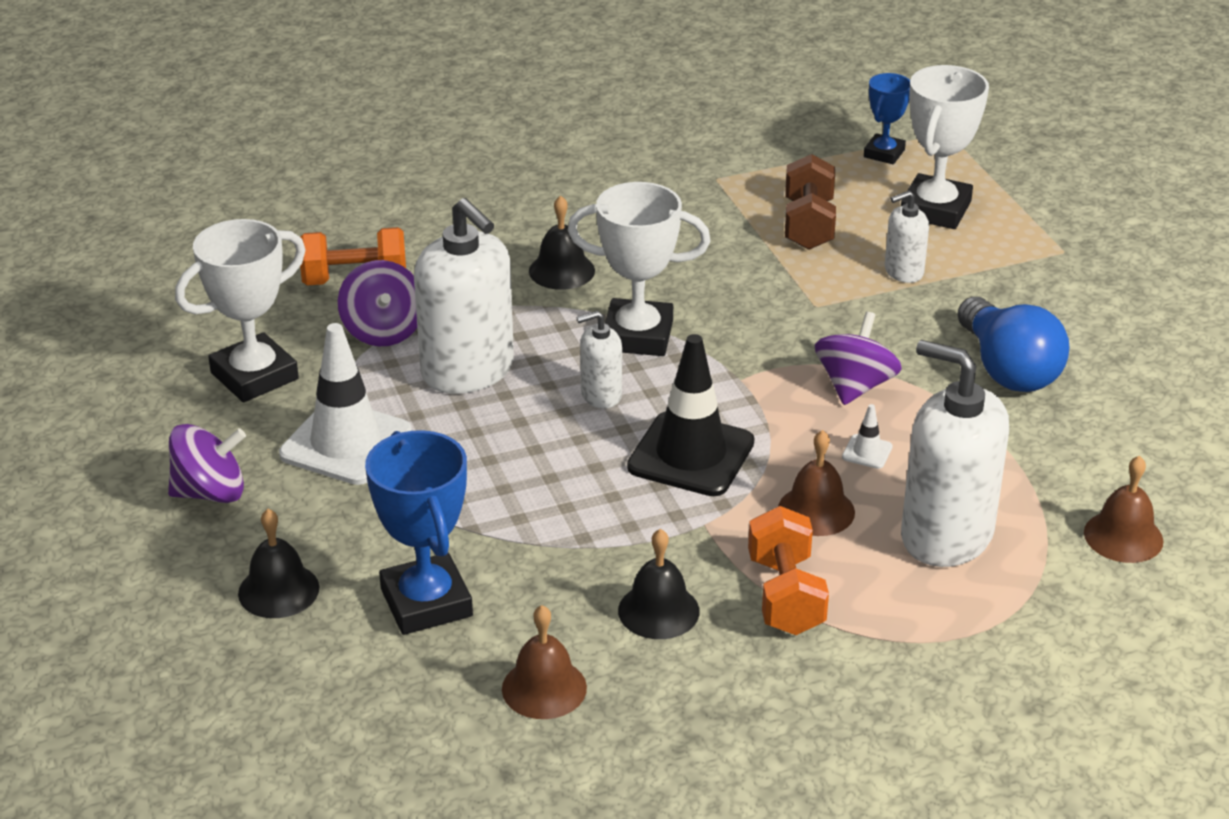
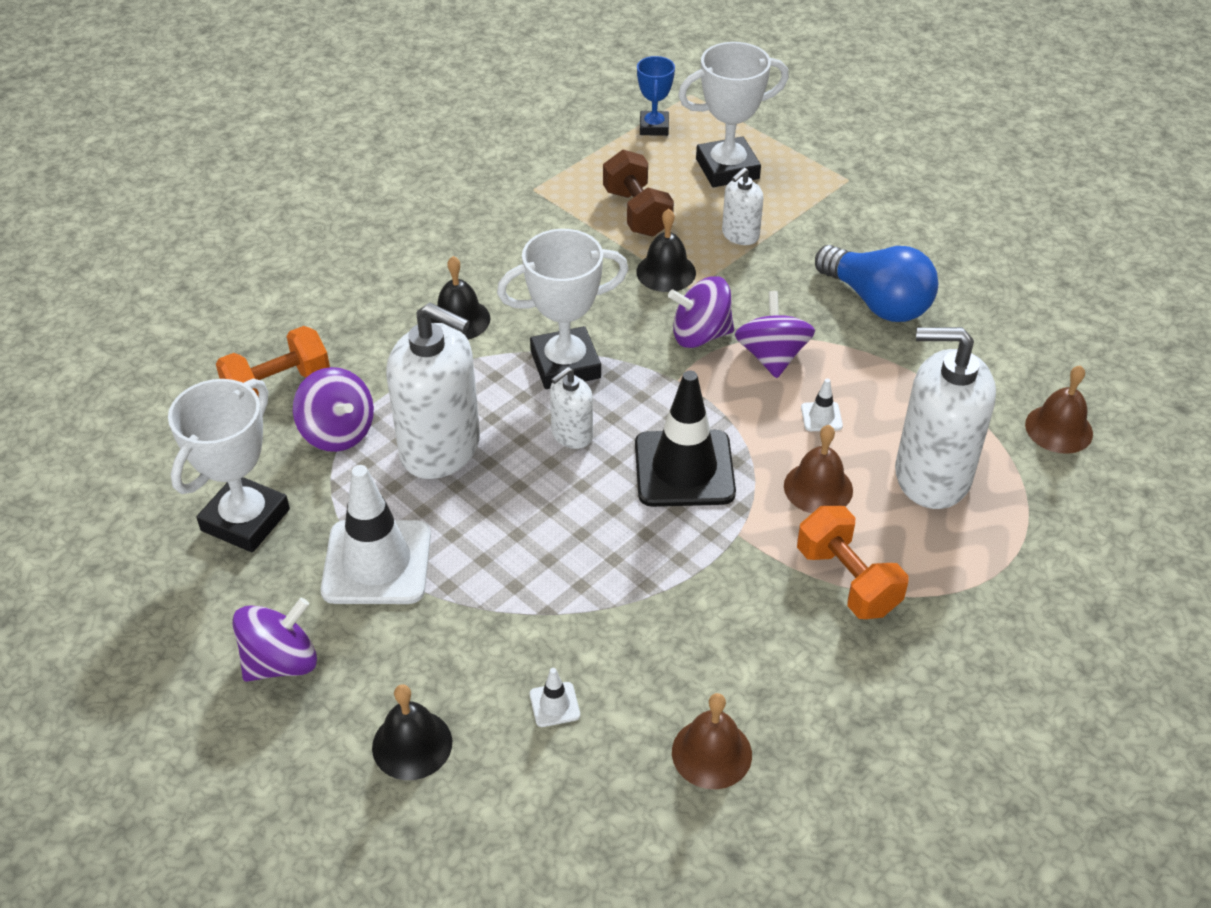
camera: 25 degrees left, 10 degrees up
(426, 602) = (554, 704): blue trophy -> white traffic cone
(658, 611) = (756, 635): black bell -> black bell (666, 272)
(793, 347) = (700, 335): none -> purple spinning top
(935, 209) = (727, 169): white trophy -> white trophy turned 75 degrees clockwise

